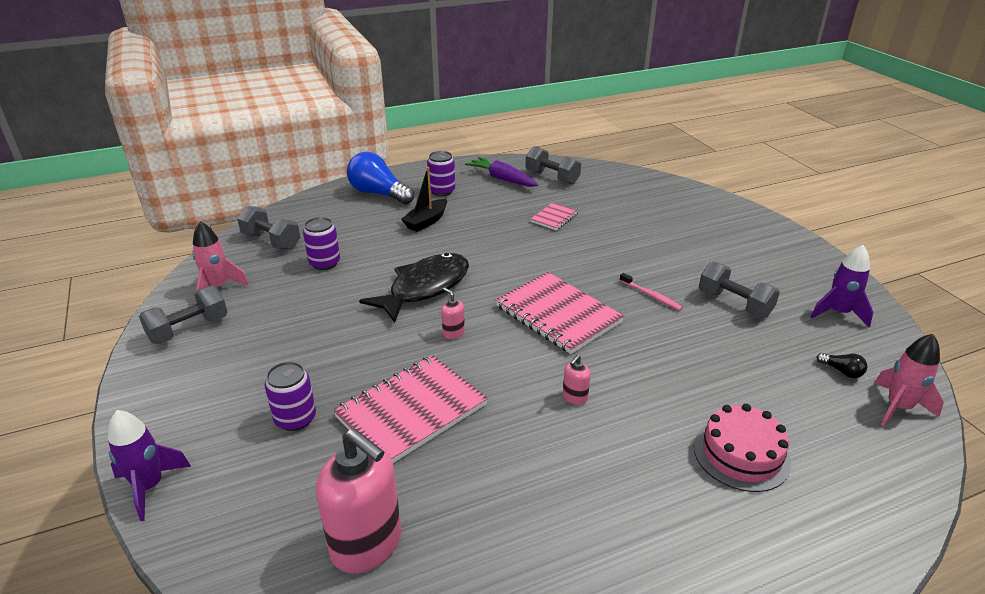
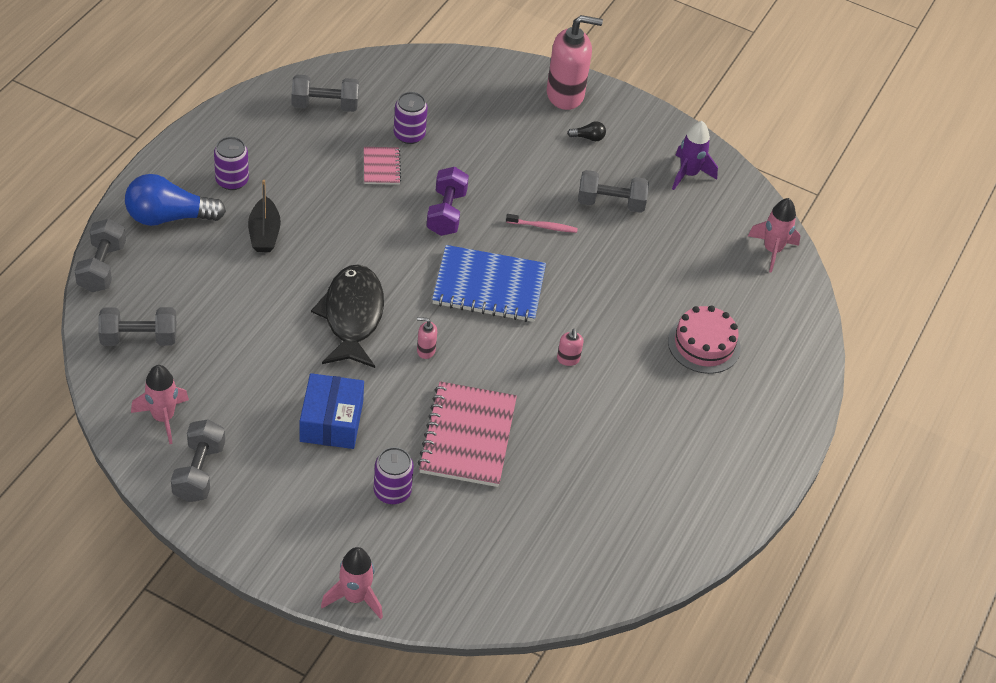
camera: 45 degrees left, 15 degrees up
(150, 486) = (355, 597): purple rocket -> pink rocket
(305, 201) = (102, 267): none -> grey dumbbell
(320, 344) = (331, 421): none -> blue box
(324, 263) = (227, 336): purple can -> purple can (409, 135)
(367, 544) = (540, 541): pink soap dispenser -> pink soap dispenser (565, 95)
(502, 179) = (276, 131): purple carrot -> none
(558, 314) = (489, 286): pink notebook -> blue notebook
(575, 258) = (446, 213): none -> purple dumbbell
(842, 371) = (722, 235): black light bulb -> black light bulb (588, 137)

